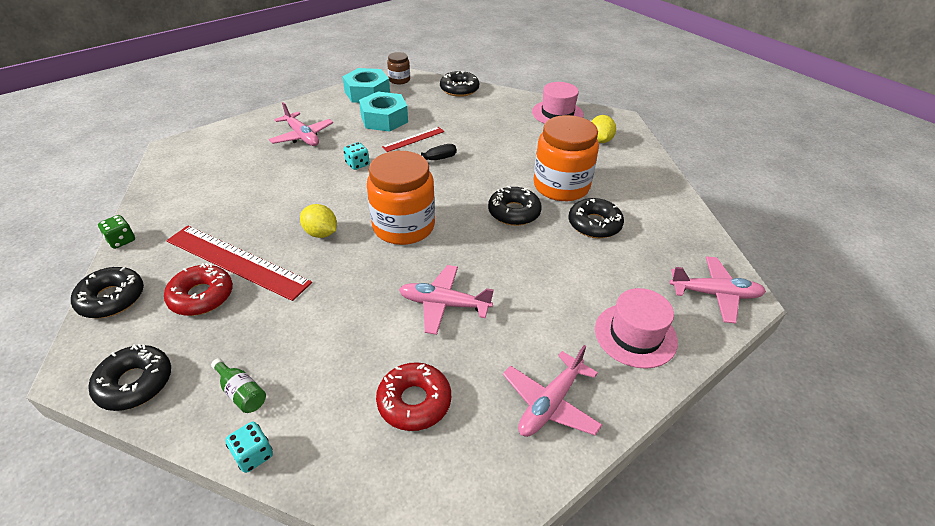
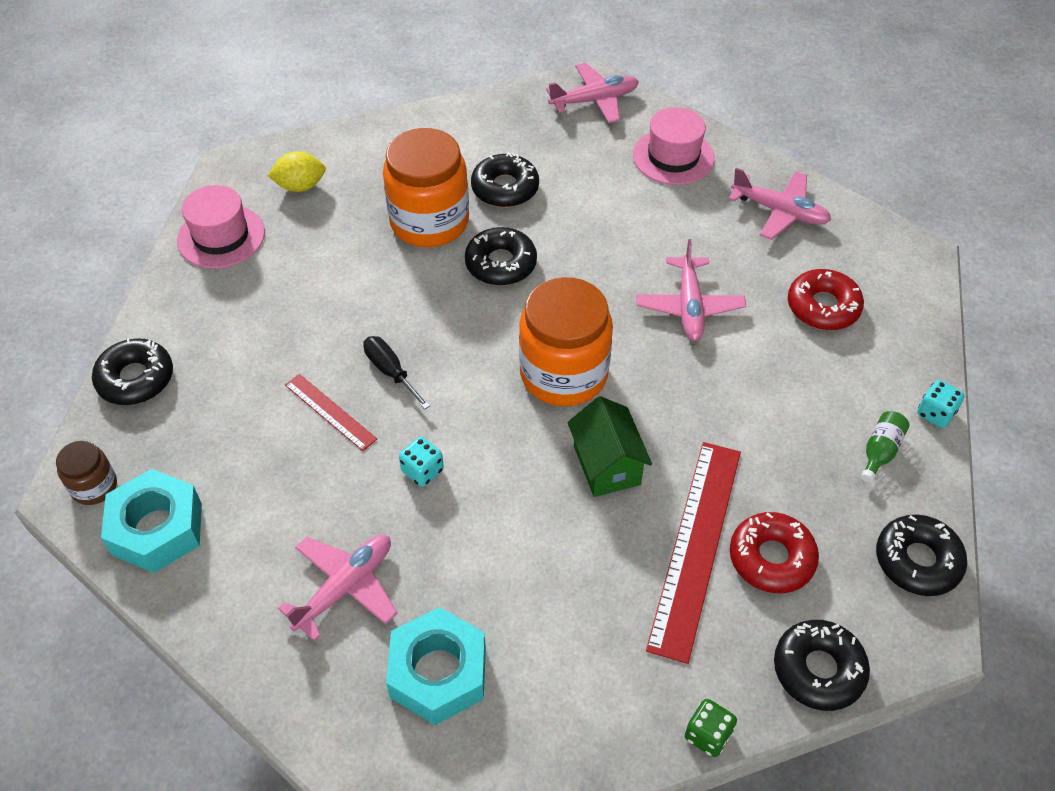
camera: 100 degrees left, 10 degrees up
(321, 233) = (606, 465): yellow lemon -> green house
(384, 119) = (264, 471): turquoise nut -> turquoise nut (438, 672)
(715, 294) = (595, 100): pink plane -> pink plane turned 75 degrees clockwise

